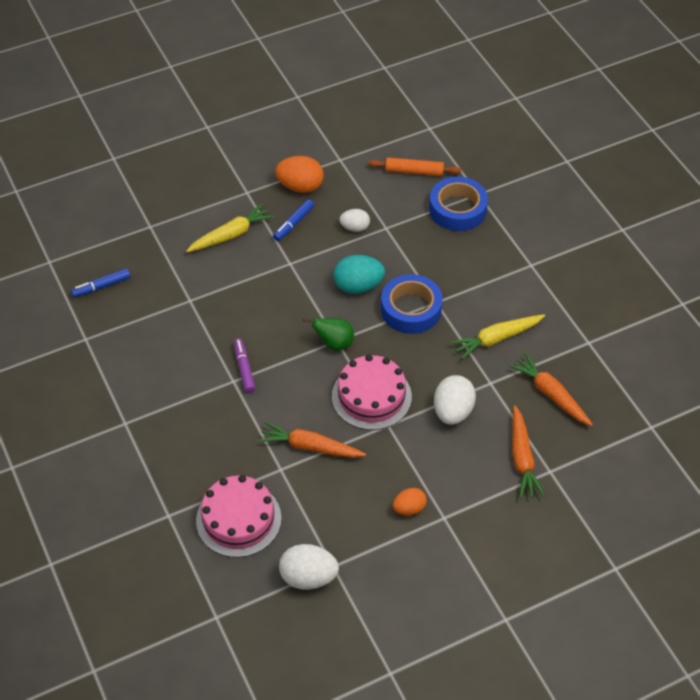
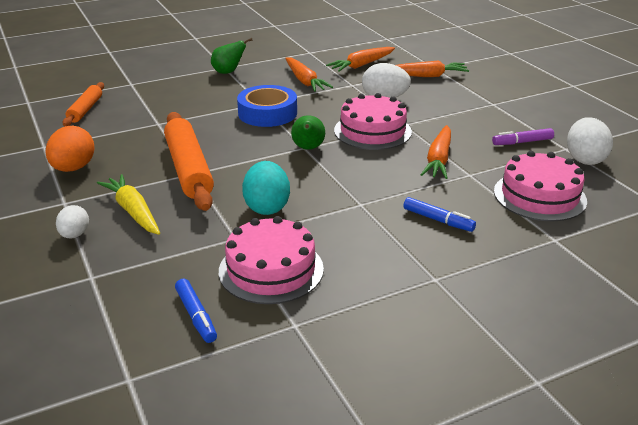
camera: 90 degrees left, 20 degrees down
(147, 323) = (271, 270): none -> pink cake
(244, 369) = (343, 197): purple marker -> purple marker (522, 142)
(293, 223) = (131, 172): blue marker -> blue marker (438, 220)
(297, 260) = (188, 169): none -> orange rolling pin
(355, 227) = (151, 138): white egg -> white egg (75, 235)
(358, 286) = (233, 137): turquoise egg -> turquoise egg (267, 207)
(409, 508) = (490, 116): orange egg -> none
(457, 209) = (147, 92): blue tape -> none
(496, 339) = (304, 81): yellow carrot -> orange carrot
(516, 269) = (228, 72): none -> green pear

